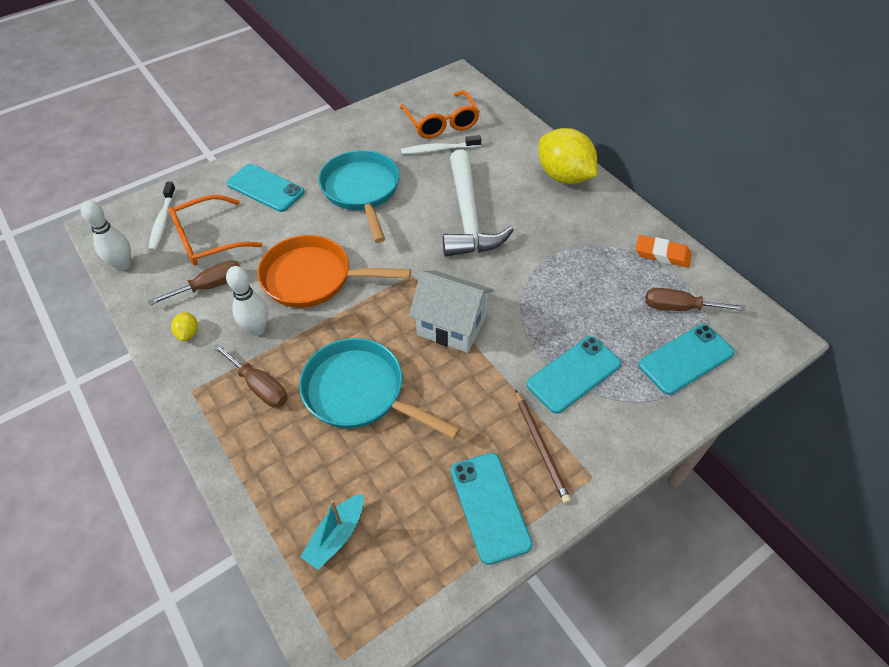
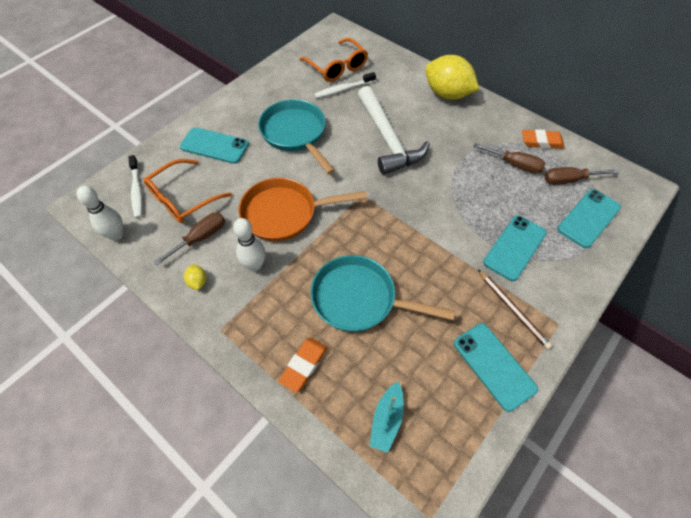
camera: 15 degrees left, 5 degrees up
(259, 386) = (276, 313): brown screwdriver -> brown screwdriver (515, 164)
(267, 451) = (304, 365): none -> orange eraser
(451, 326) = (409, 229): white house -> none

